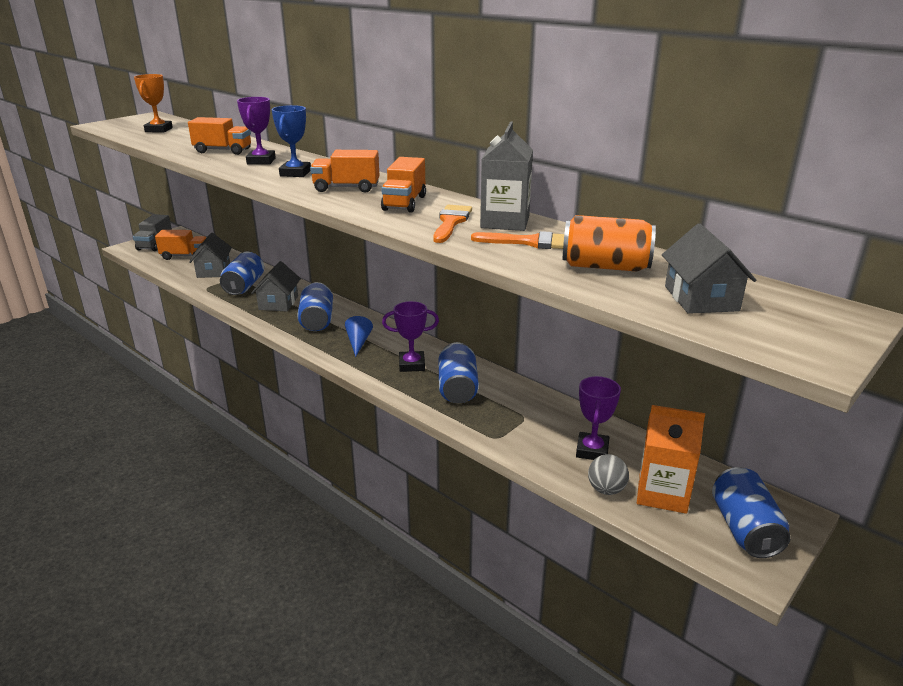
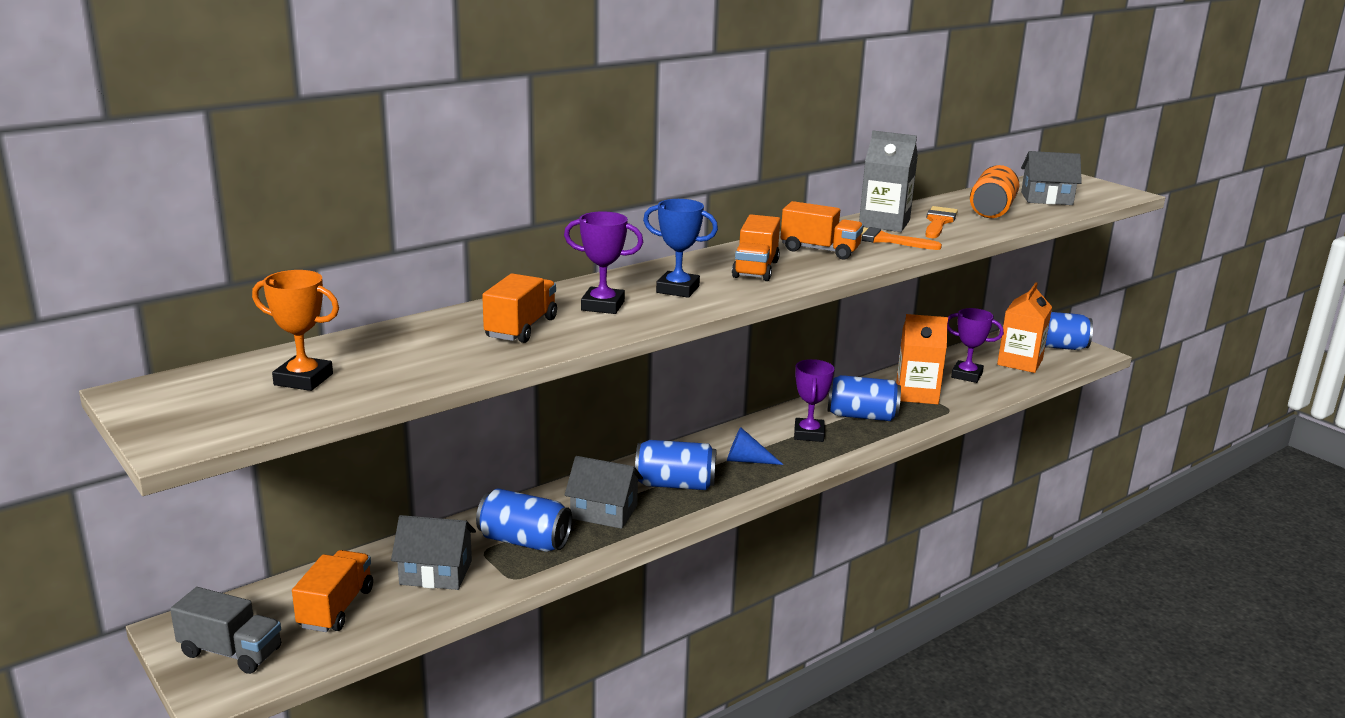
camera: 80 degrees left, 5 degrees down
(522, 418) = (917, 394): none -> orange carton
(606, 489) = (1018, 380): grey ball -> none

